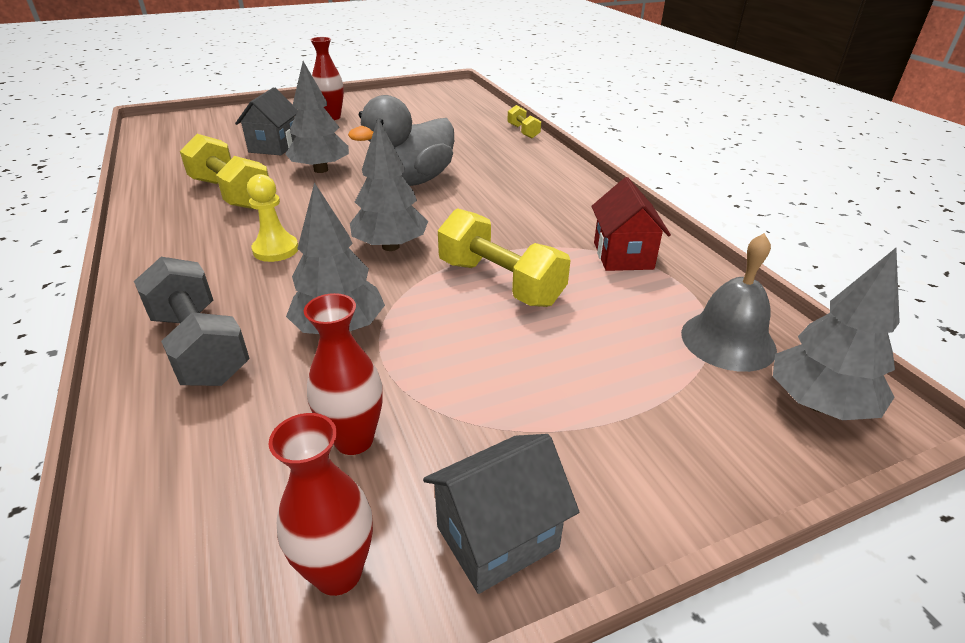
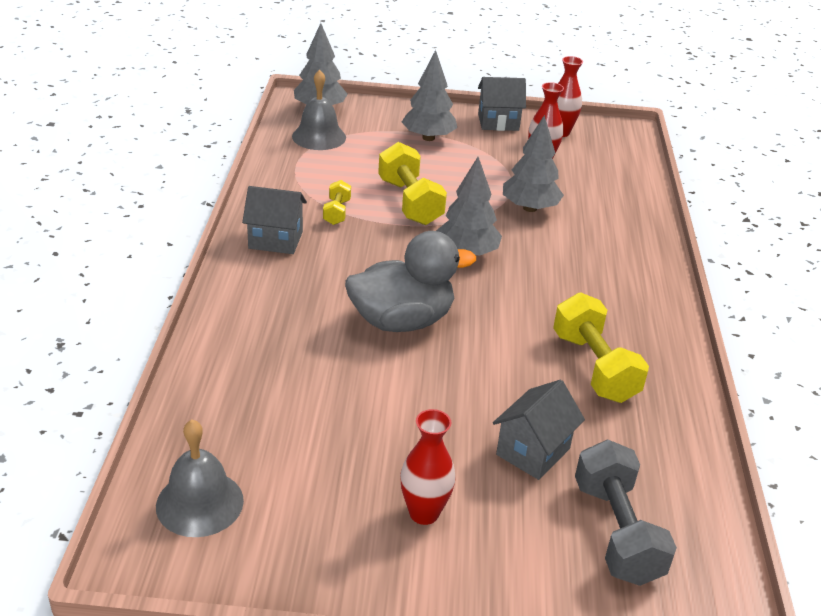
camera: 155 degrees left, 0 degrees up
(199, 347) = (616, 224): grey dumbbell -> grey dumbbell (617, 532)
(276, 250) = (559, 280): yellow pawn -> none
(321, 170) = (488, 375): grey tree -> grey tree (428, 138)
(448, 100) = (199, 503): none -> grey bell
(523, 131) = (191, 365): yellow dumbbell -> yellow dumbbell (336, 212)
(579, 204) = (275, 240): none -> grey house
(623, 255) = (305, 191): red house -> none

